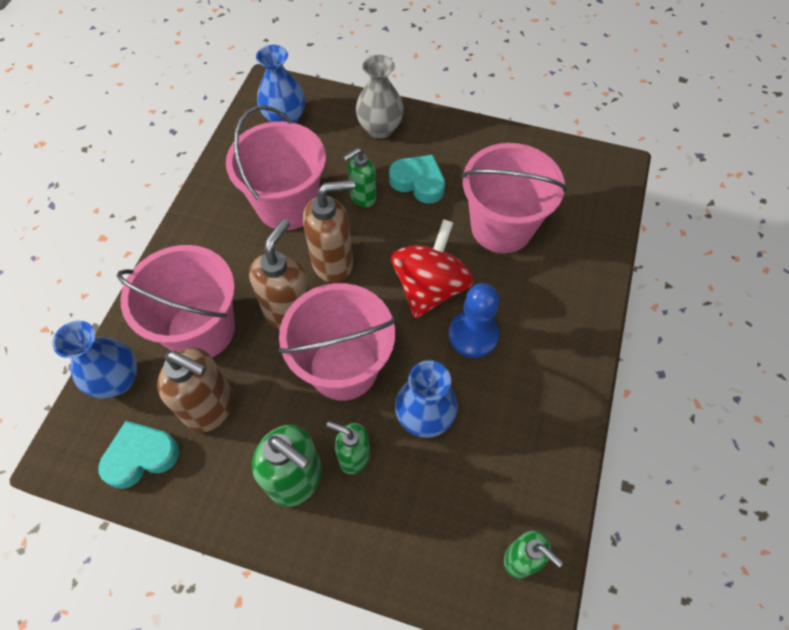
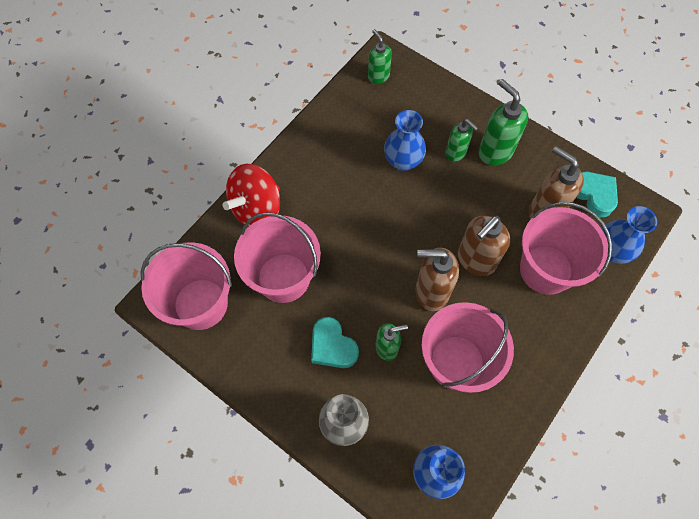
camera: 160 degrees left, 5 degrees up
(141, 456) = (594, 195): turquoise heart -> turquoise heart turned 120 degrees counterclockwise
(343, 367) = (447, 208): pink bucket -> pink bucket (200, 304)
(429, 287) = (363, 246): red spinning top -> red spinning top (257, 209)
(473, 335) = (347, 201): blue pawn -> none

